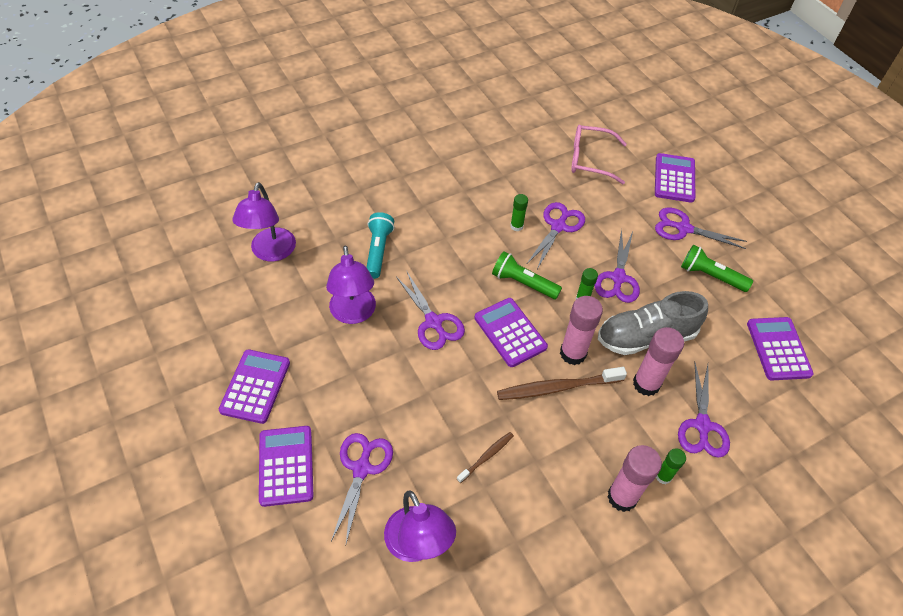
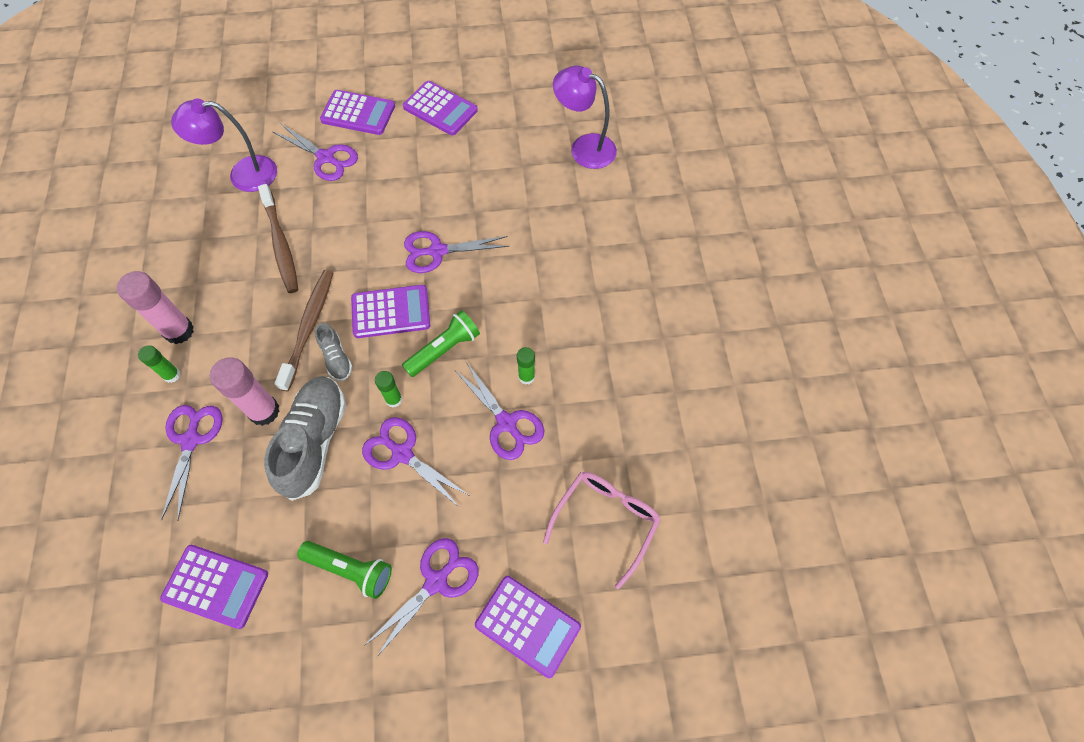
camera: 115 degrees right, 10 degrees up
(353, 314) = (479, 192): purple lamp -> none
(378, 251) = (548, 232): turquoise flashlight -> none
(486, 457) = (281, 244): brown toothbrush -> brown toothbrush, size x1.85
(573, 353) = (336, 358): pink glue stick -> grey shoe
(702, 425) = (191, 440): purple scissors -> purple scissors turned 60 degrees clockwise
(710, 276) = (350, 569): green flashlight -> green flashlight turned 60 degrees clockwise

